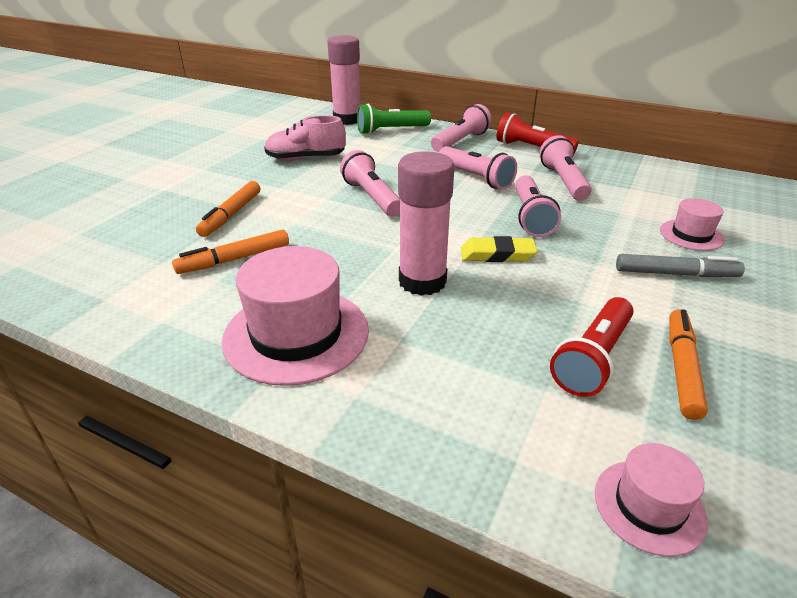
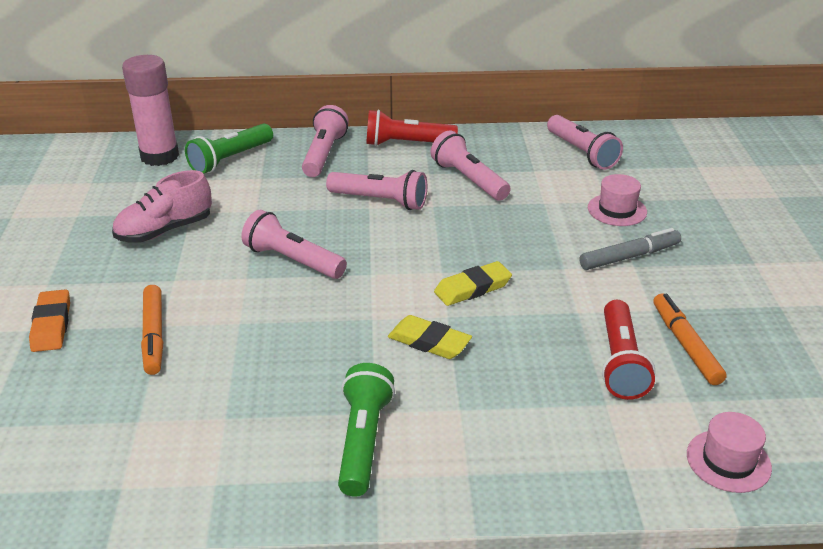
camera: 30 degrees left, 0 degrees up
(180, 191) = (51, 325): none -> orange eraser
(234, 259) = (217, 387): orange marker -> none
(296, 334) = (363, 441): pink hat -> green flashlight
(422, 281) = (429, 342): pink glue stick -> yellow eraser
(531, 217) = (470, 234): pink flashlight -> pink flashlight (582, 153)

